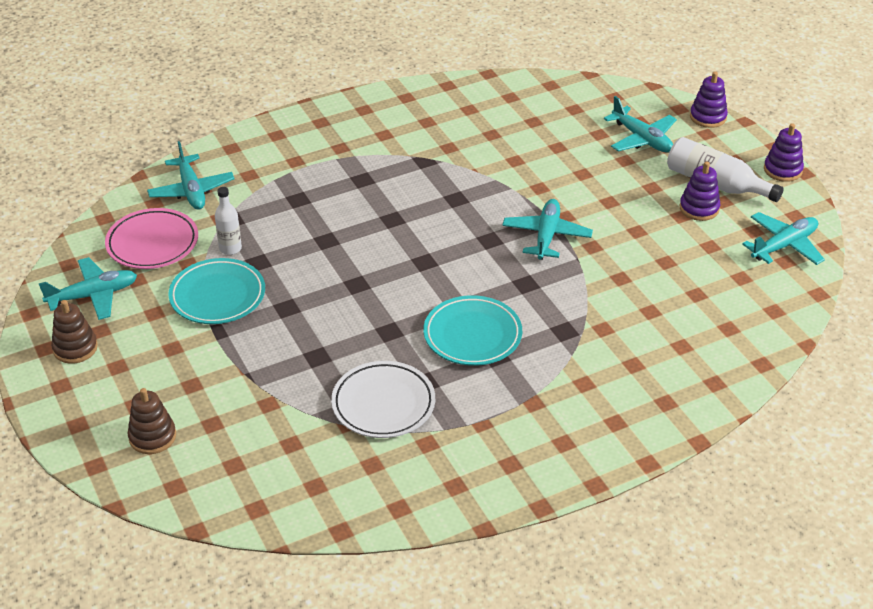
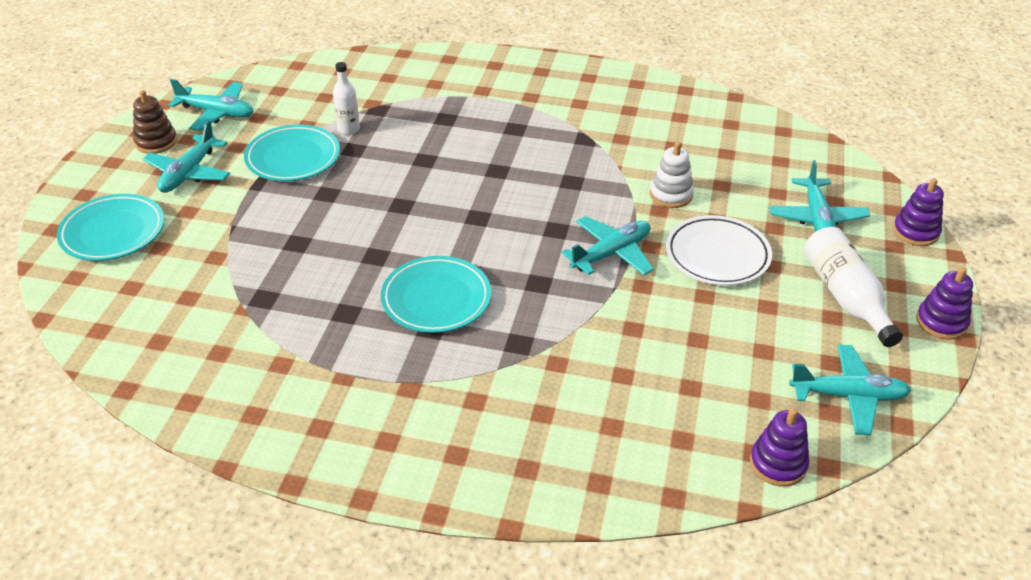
camera: 40 degrees right, 0 degrees up
(152, 243) = (303, 98): pink plate -> none
(152, 437) = (113, 232): brown stacking toy -> turquoise plate
(191, 190) = (379, 75): turquoise plane -> turquoise plane (189, 173)
(383, 404) = (293, 310): white plate -> white plate (717, 255)
(533, 172) = (671, 195): none -> white stacking toy
(699, 208) = (797, 310): purple stacking toy -> purple stacking toy (778, 464)

